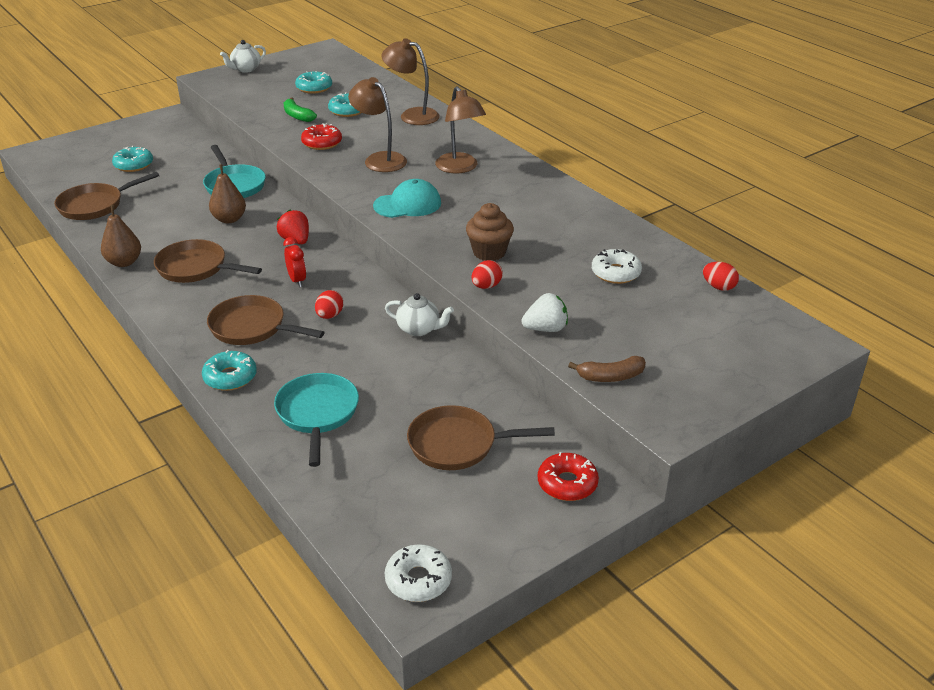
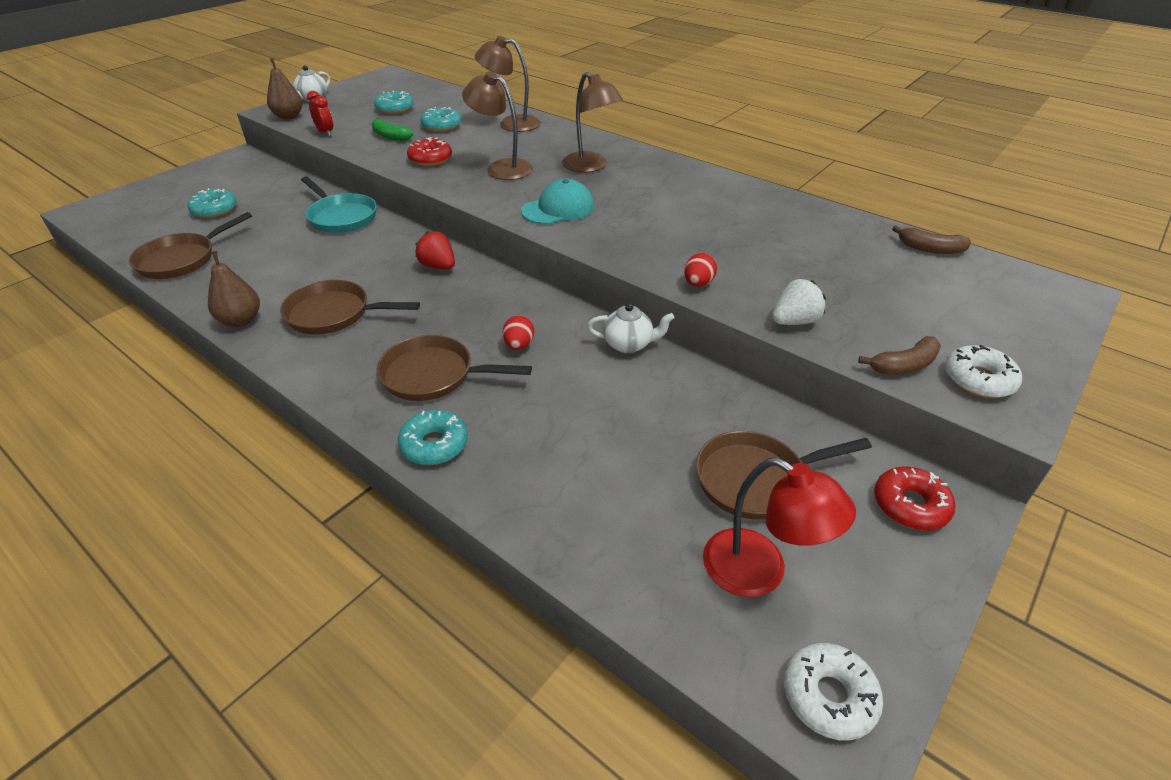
camera: 15 degrees left, 5 degrees up
(229, 219) = (351, 253): brown pear -> brown pear (289, 116)
(297, 280) = (461, 310): red clock -> red clock (325, 132)
(317, 414) = (567, 473): turquoise pan -> none
(420, 502) = (760, 572): none -> red lamp
(489, 252) = (676, 247): brown cupcake -> none
(615, 273) = (820, 249): white donut -> white donut (978, 380)
(718, 287) = (929, 249): red egg -> brown banana

